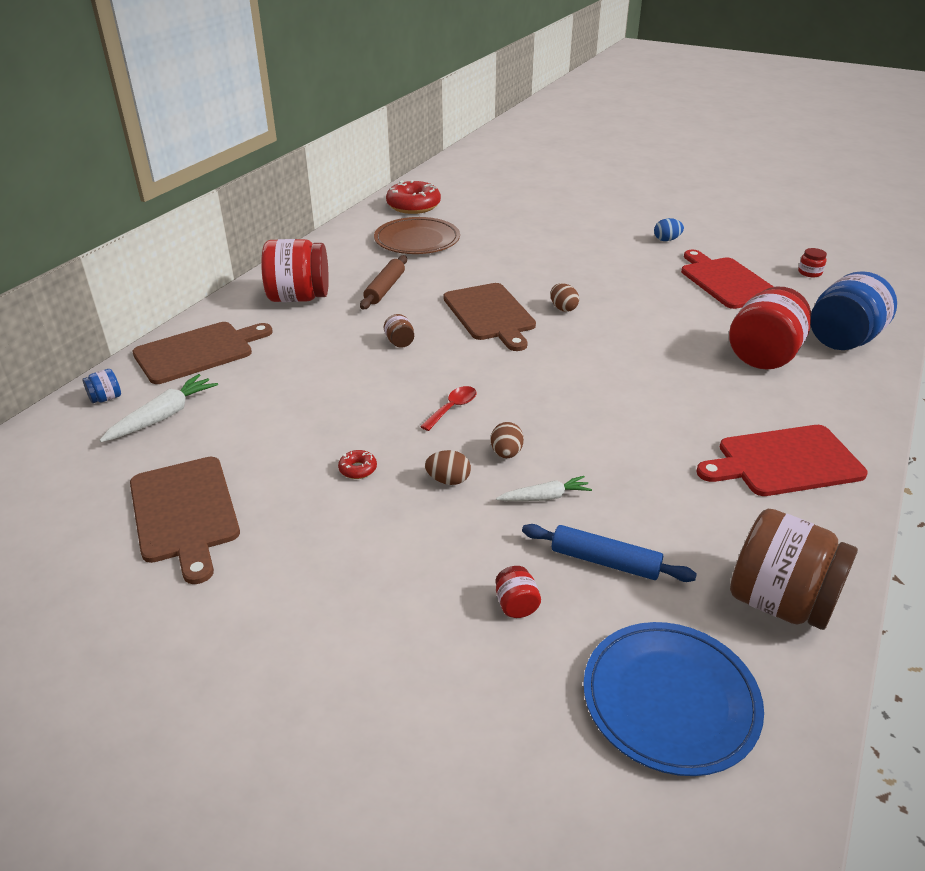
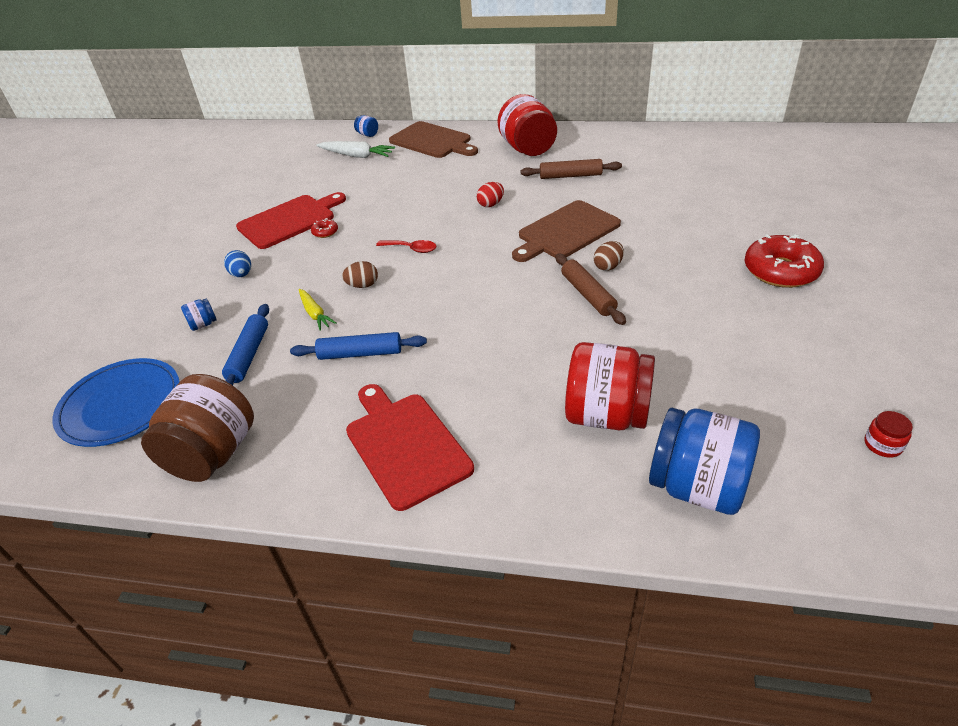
camera: 75 degrees right, 5 degrees up
(184, 512) = (270, 192): brown cutting board -> none
(399, 342) = (491, 204): brown jar -> red egg
(413, 206) = (743, 145): red donut -> red donut (780, 271)
(417, 240) = (673, 165): brown plate -> none
(448, 480) = (323, 269): brown egg -> none
(516, 605) = (203, 324): red jar -> blue jar
(545, 497) = (315, 314): white carrot -> yellow carrot
(601, 327) = (588, 294): none -> brown rolling pin
(636, 471) = (360, 353): none -> blue rolling pin
(666, 240) = (845, 305): blue egg -> blue egg (242, 274)
(726, 281) = (774, 367): red cutting board -> red cutting board (289, 220)

